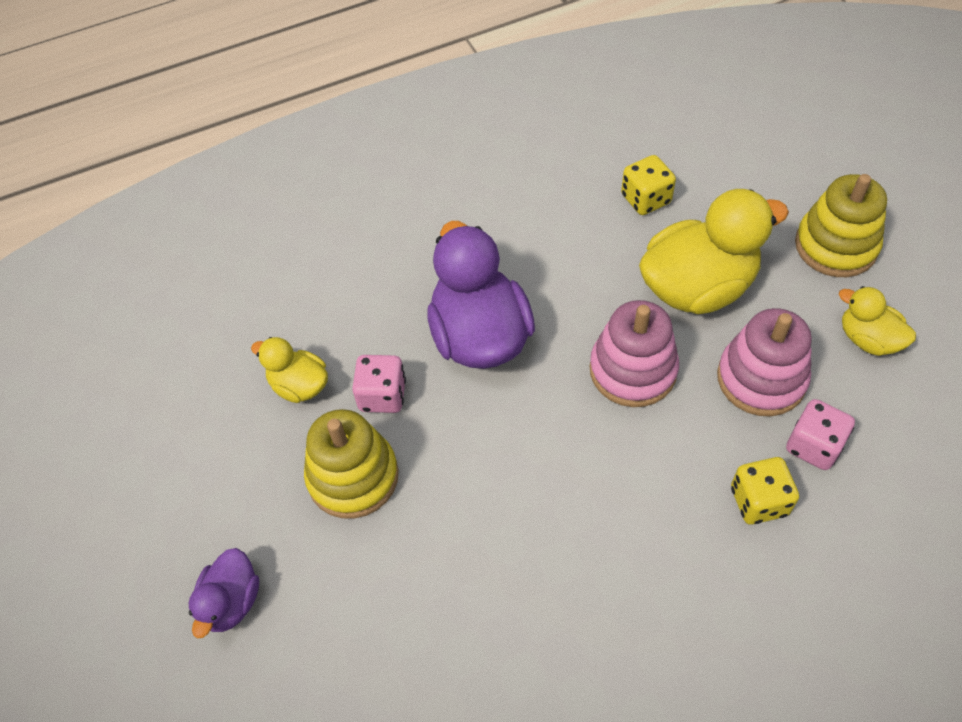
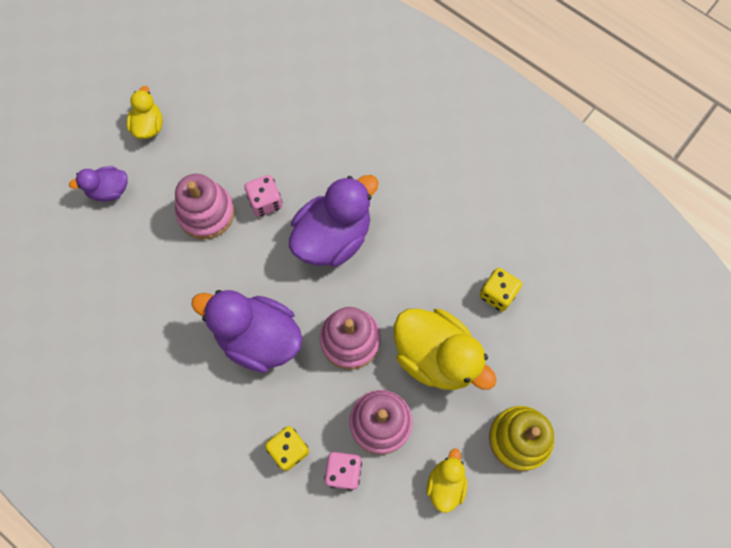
camera: 60 degrees right, 15 degrees up
(299, 385) = (251, 153): yellow duck -> yellow duck (148, 126)
(353, 477) = (206, 213): yellow stacking toy -> pink stacking toy
(578, 479) = (258, 338): none -> purple duck

